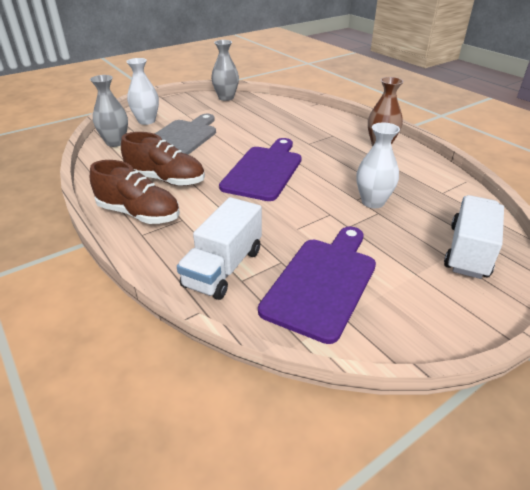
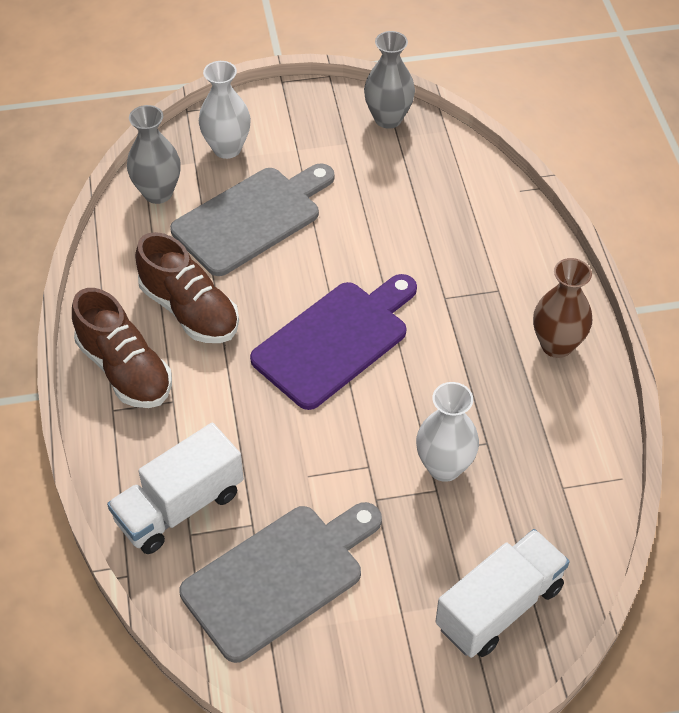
camera: 25 degrees right, 15 degrees up
(323, 283) = (279, 577): purple cutting board -> grey cutting board

